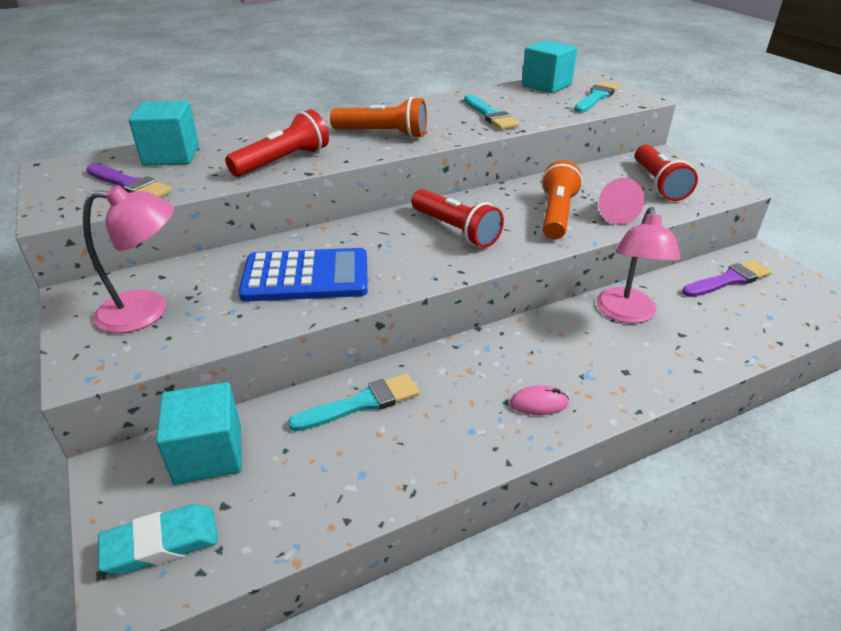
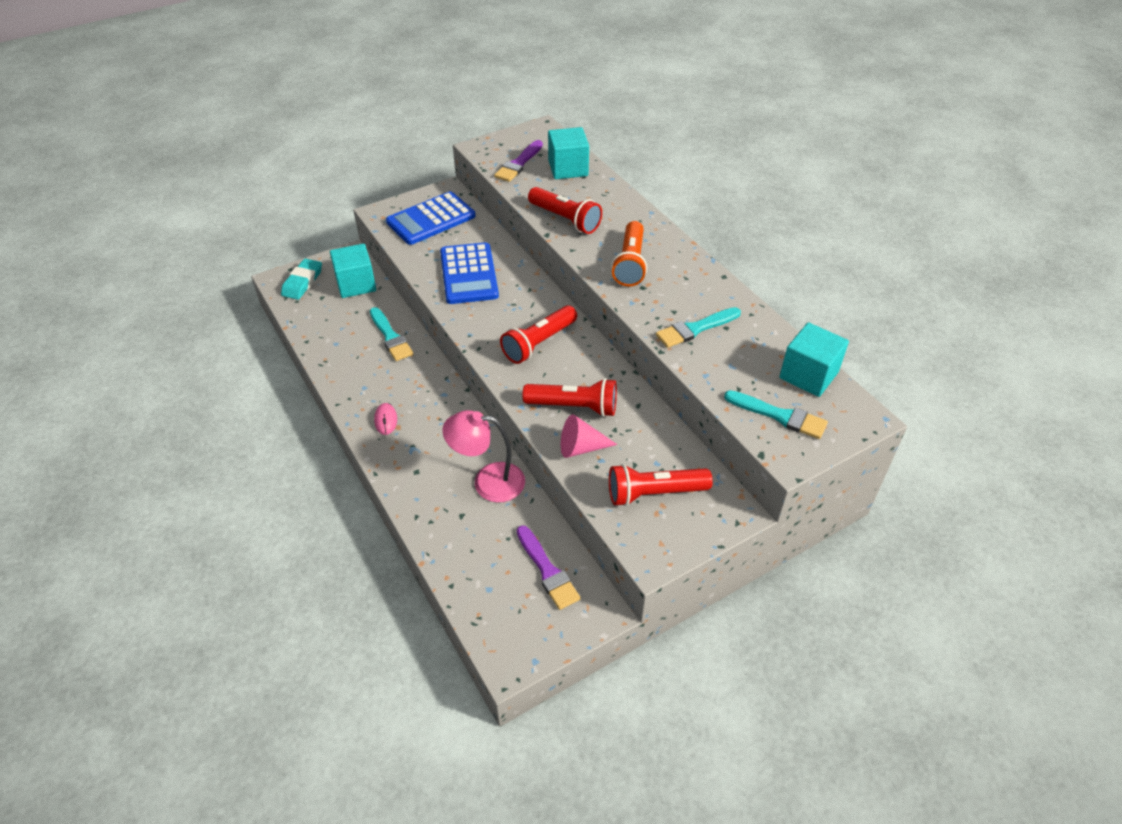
camera: 85 degrees right, 10 degrees up
(147, 311) = (431, 219): pink lamp -> blue calculator
(161, 543) = (302, 282): turquoise eraser -> turquoise eraser turned 45 degrees clockwise
(556, 214) = (574, 407): orange flashlight -> red flashlight

